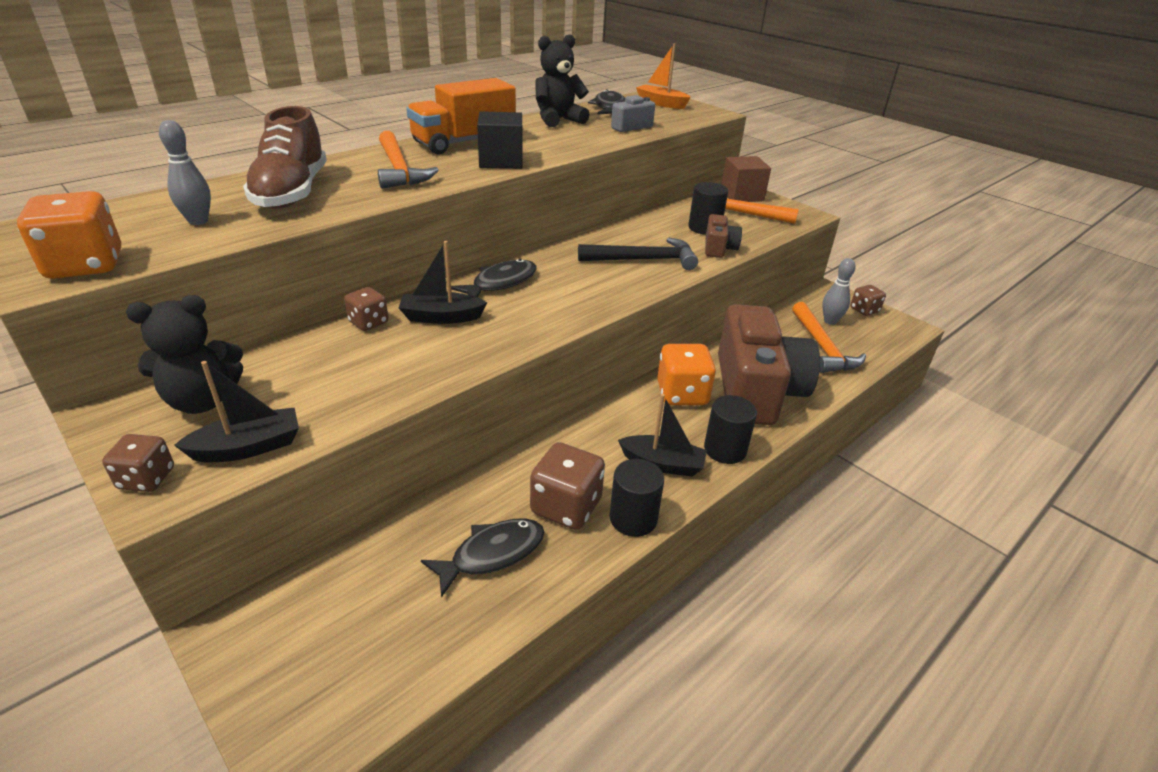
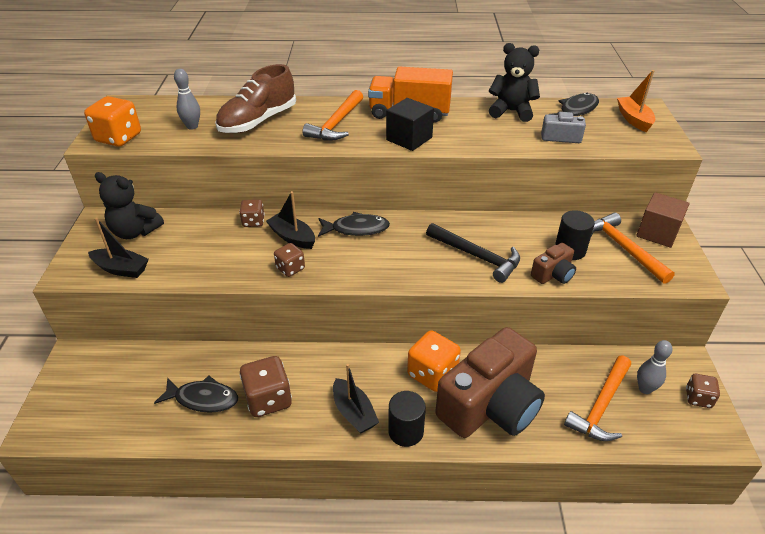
camera: 45 degrees right, 5 degrees up
(146, 478) = (74, 262): brown dice -> brown dice (290, 268)
(633, 519) = (292, 433): black cylinder -> none

